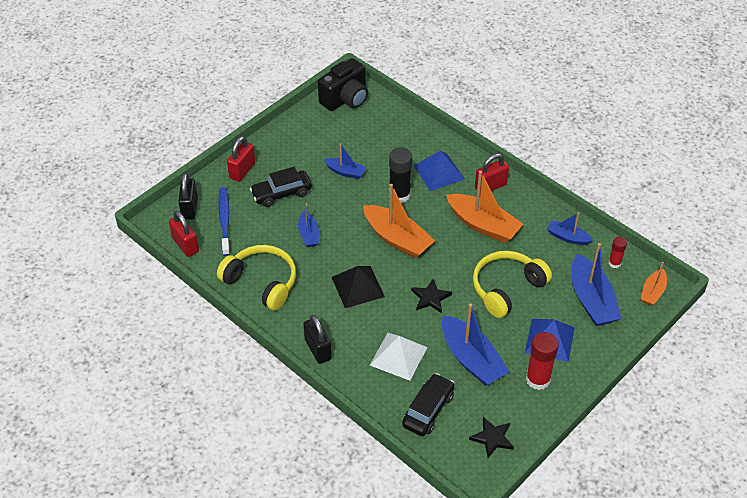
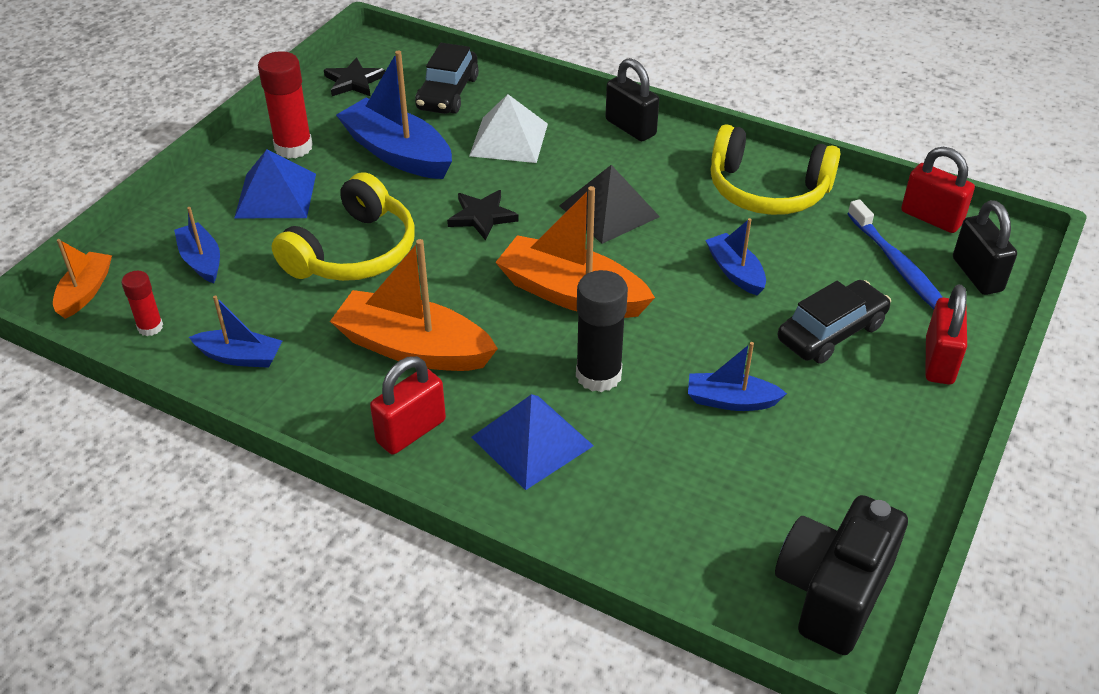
camera: 165 degrees right, 5 degrees down
(591, 300) = (201, 260): blue boat -> blue boat, size x0.55

